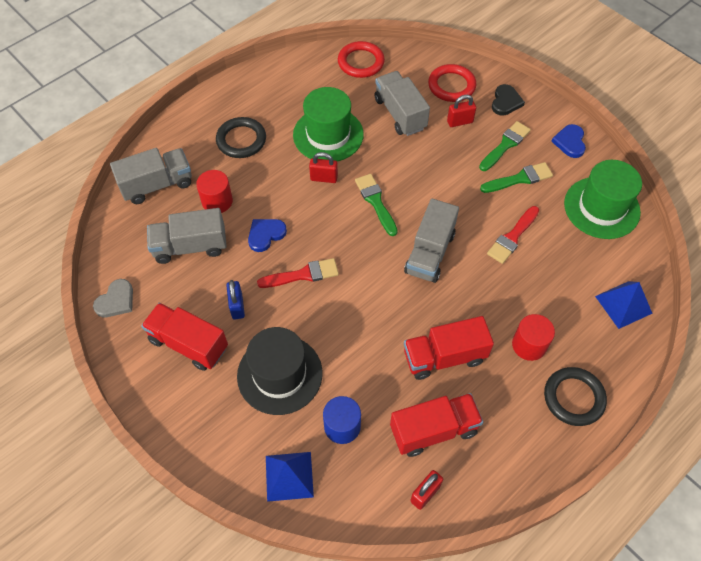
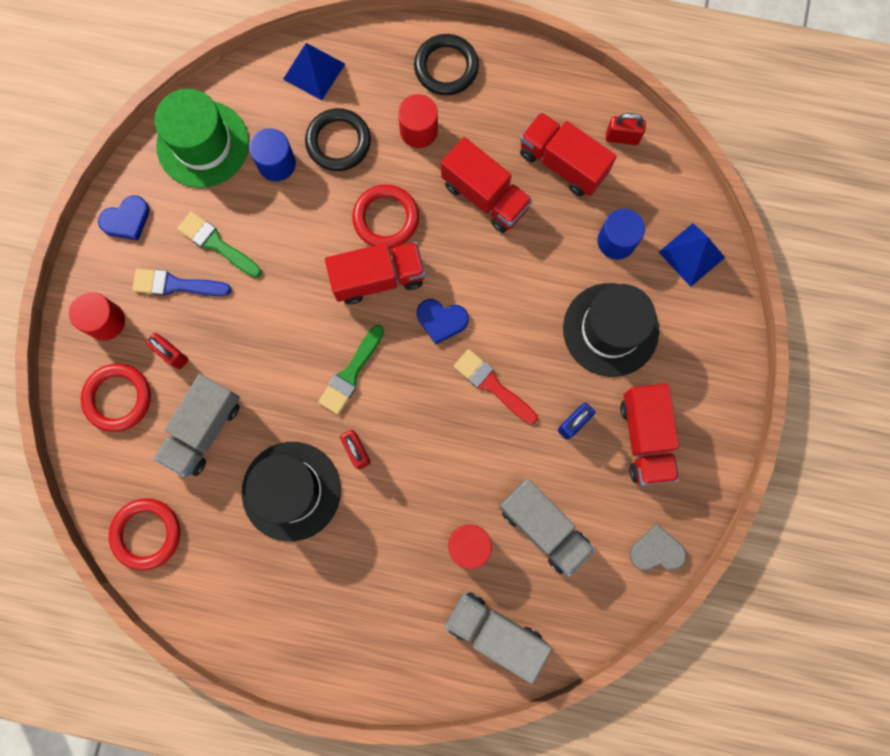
camera: 125 degrees left, 20 degrees up
(241, 140) = (367, 587): black ring -> black ring (338, 142)
(265, 235) = (473, 459): blue heart -> blue heart (441, 320)
(328, 135) = (291, 491): green hat -> black hat
(429, 253) = (378, 278): grey truck -> red truck
(471, 283) = (386, 218): none -> red ring
(505, 102) = (105, 321): black heart -> red cylinder
(505, 145) = (176, 285): green brush -> blue brush
(512, 237) = (302, 210): red brush -> none
(559, 241) = (276, 163): none -> blue cylinder

